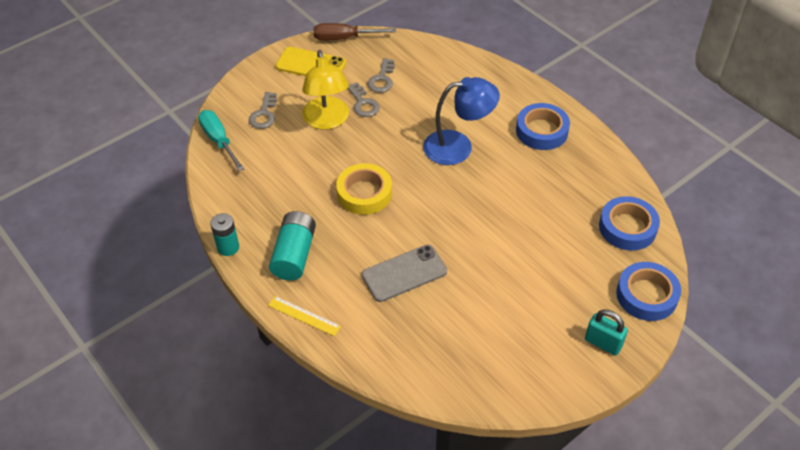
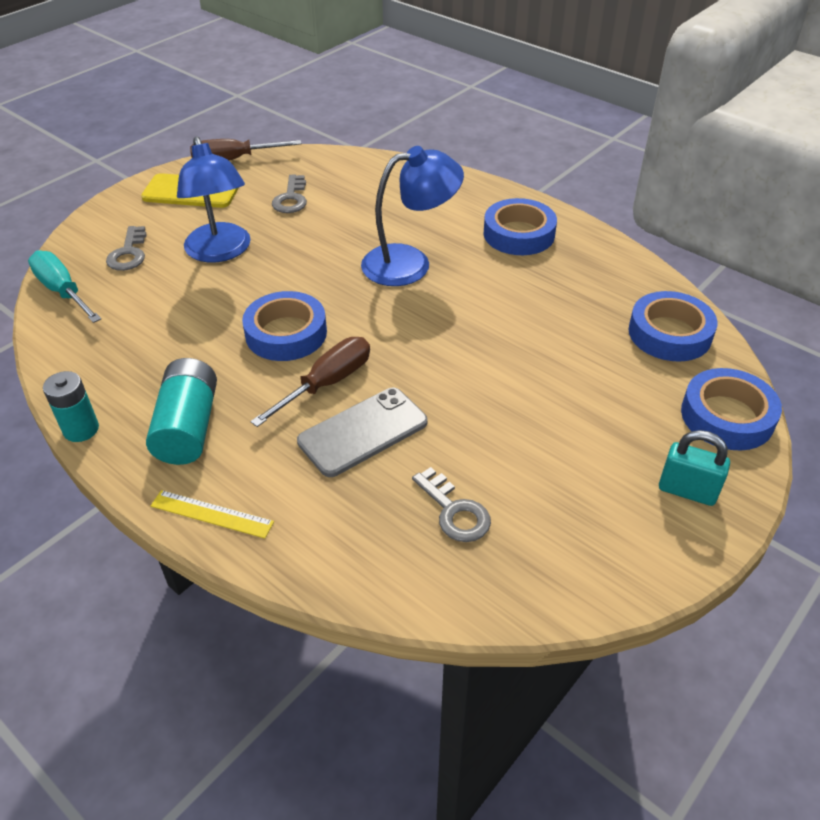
camera: 10 degrees left, 5 degrees down
(327, 121) = (221, 252): yellow lamp -> blue lamp
(363, 103) = (269, 227): grey key -> grey key (454, 511)
(364, 193) = (286, 333): yellow tape -> blue tape
(387, 235) = (328, 383): none -> brown screwdriver

